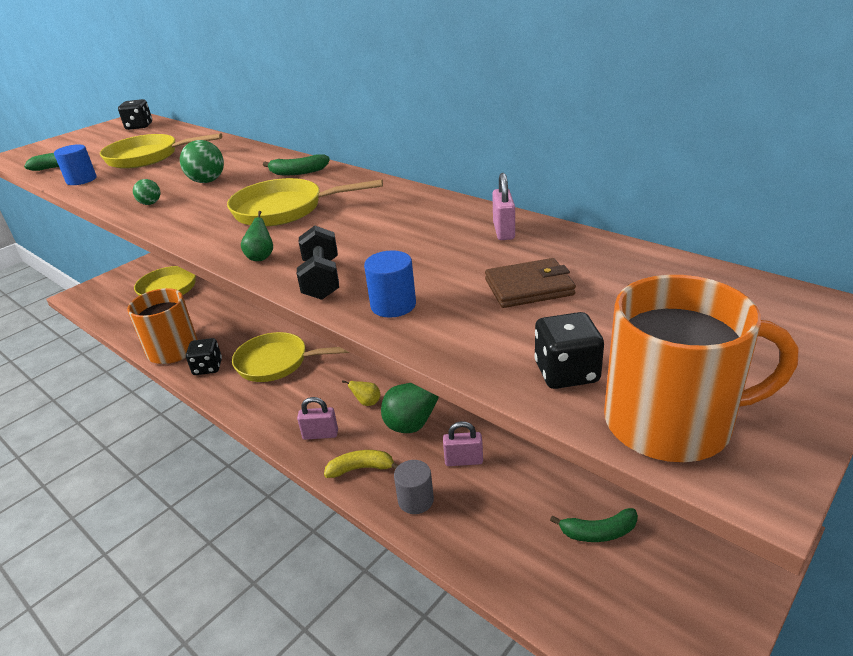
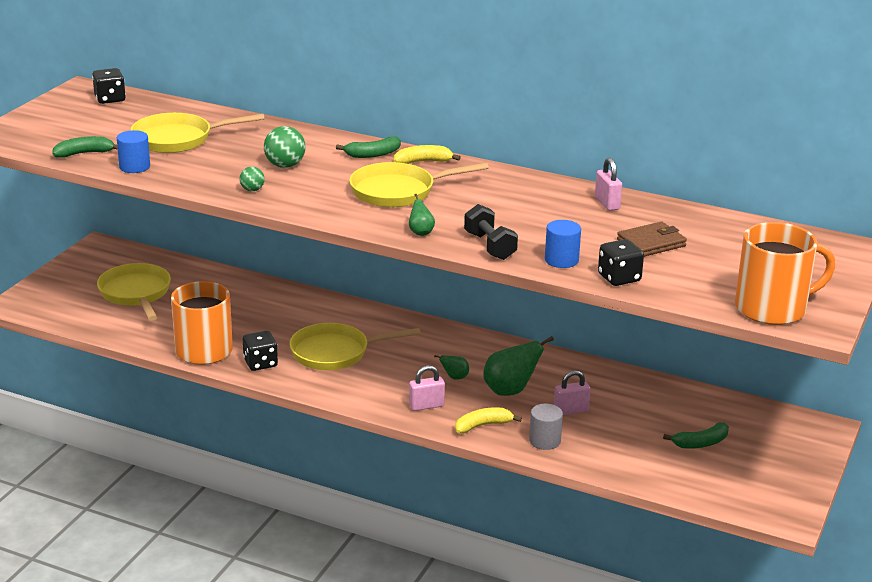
camera: 20 degrees left, 5 degrees down
(339, 180) = (423, 162): none -> yellow banana
(367, 402) = (454, 377): yellow pear -> green pear
(566, 372) = (703, 290): black dice -> black dice (619, 278)

